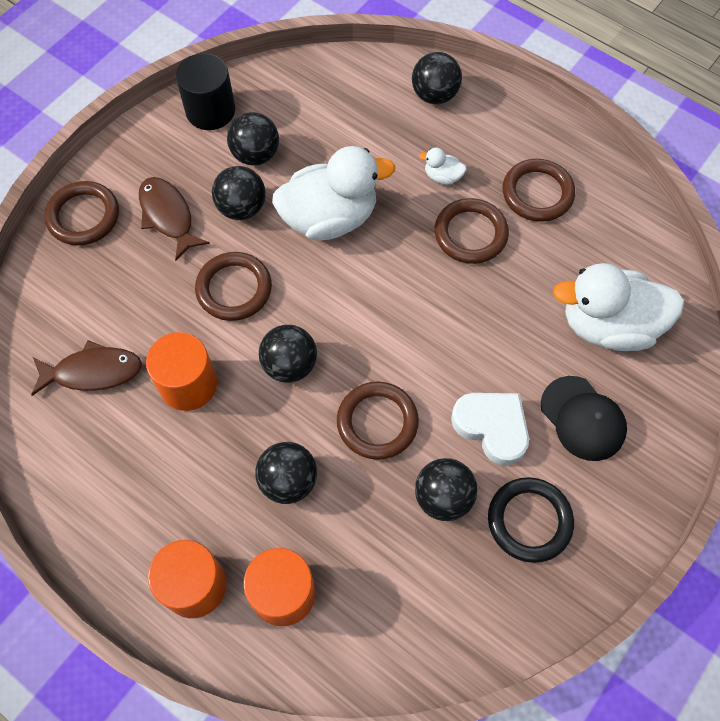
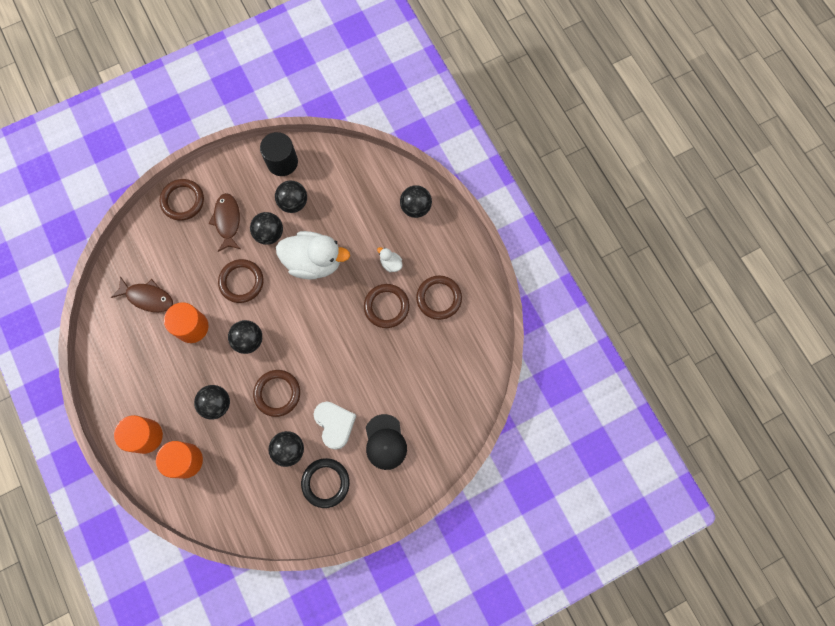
camera: 25 degrees right, 10 degrees up
(608, 325) = (430, 396): white duck -> none

